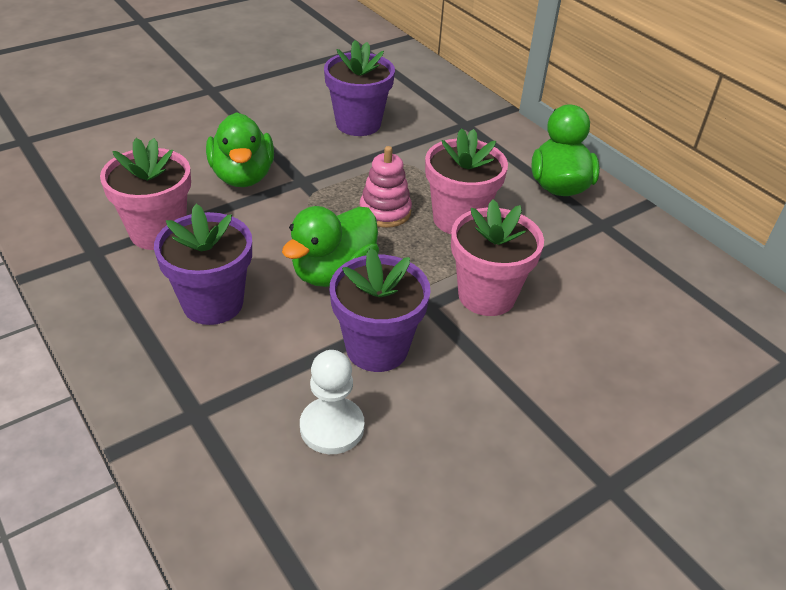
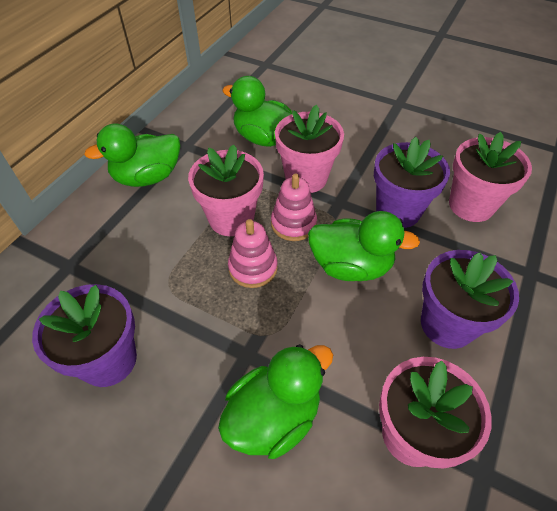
camera: 115 degrees left, 10 degrees up
(332, 427) = (471, 205): white pawn -> pink flower pot
(420, 257) = (293, 224): none -> pink stacking toy
(586, 289) = (263, 138): none -> green duck

